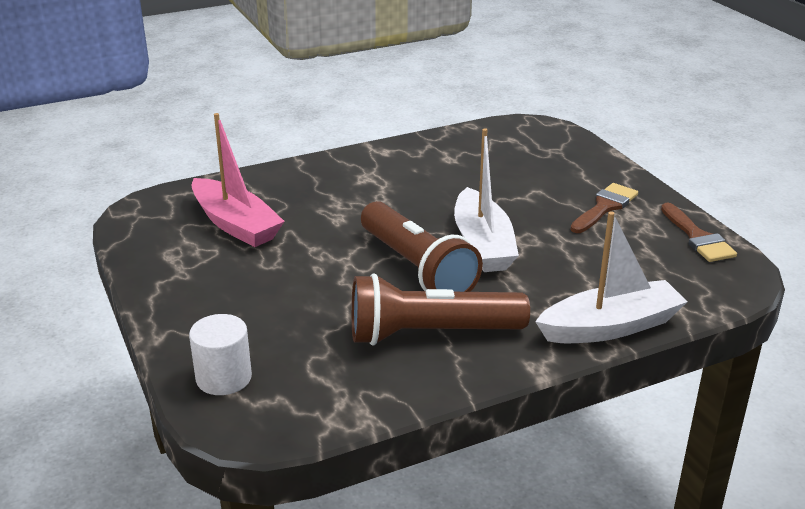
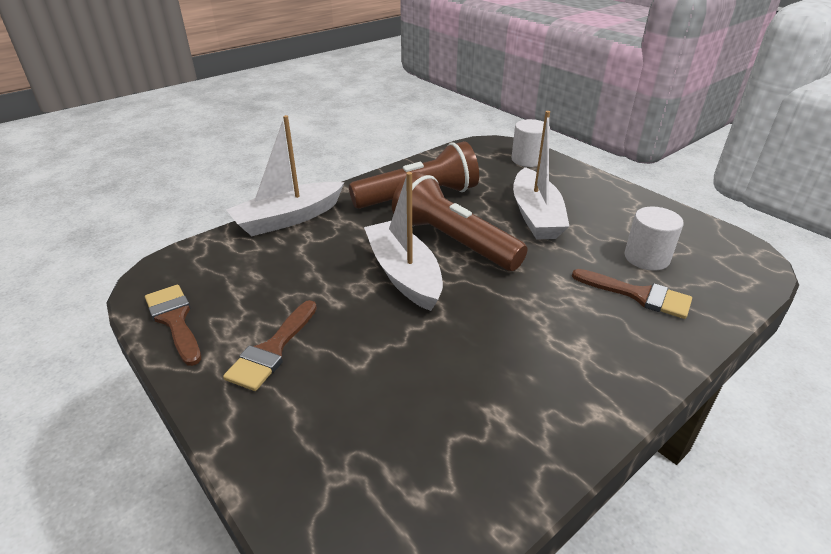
camera: 165 degrees right, 5 degrees up
(236, 224) = (646, 258): pink boat -> white cylinder
(282, 199) = (638, 295): none -> brown brush
(300, 283) = (536, 215): none -> white boat

